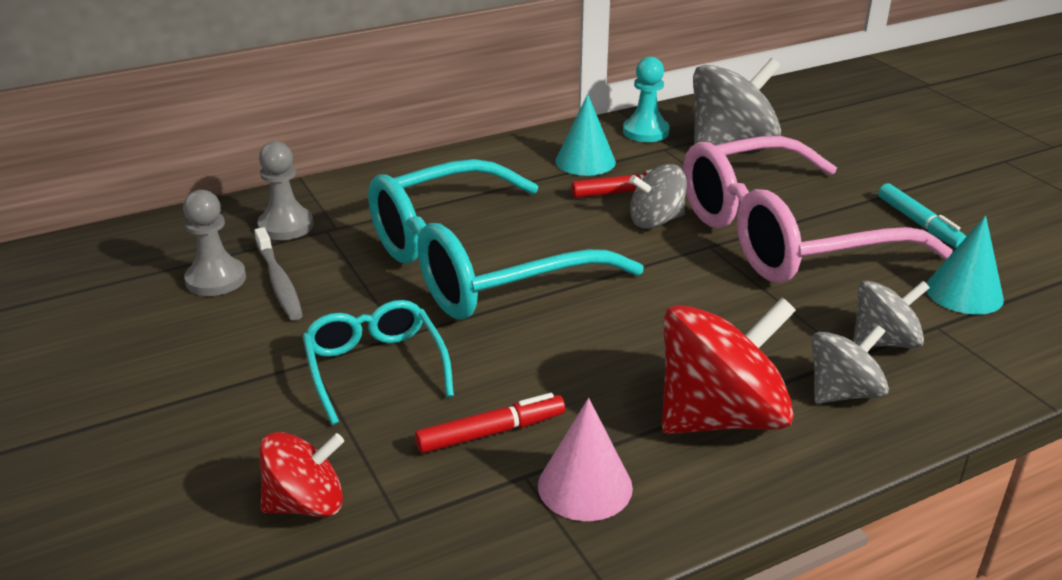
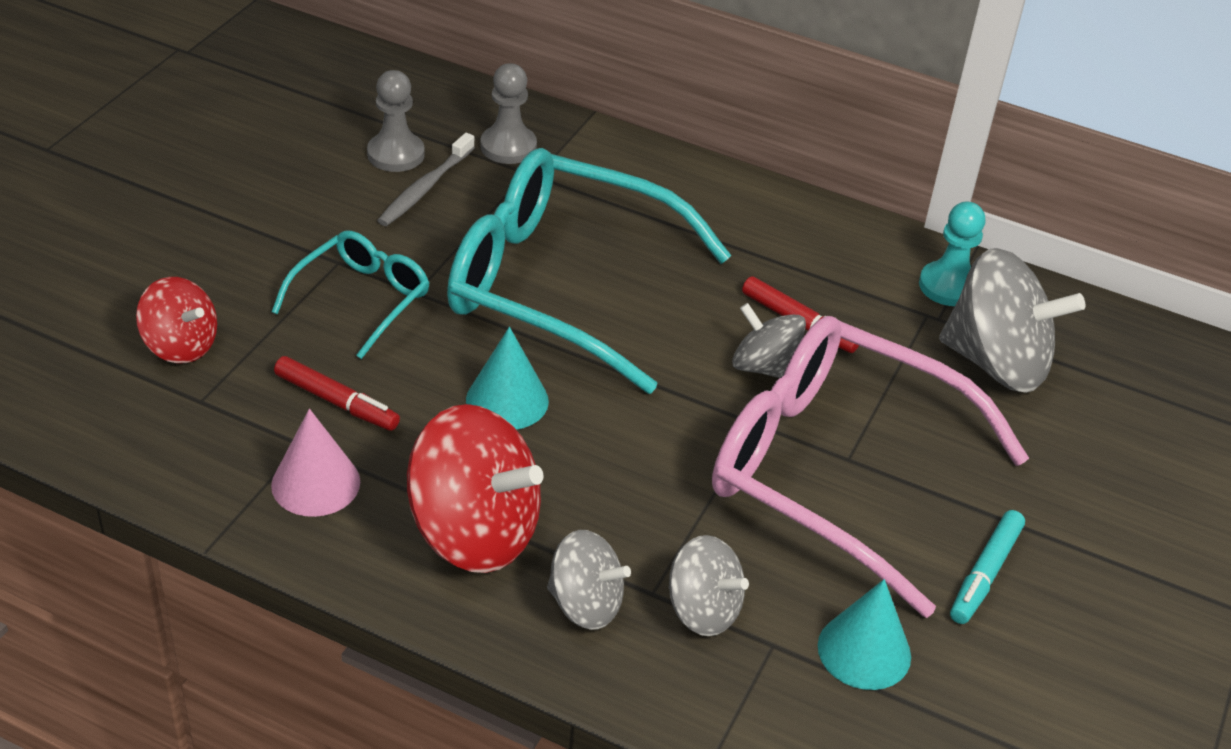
camera: 50 degrees right, 10 degrees up
(585, 161) = (830, 270): turquoise cone -> turquoise cone (507, 400)

